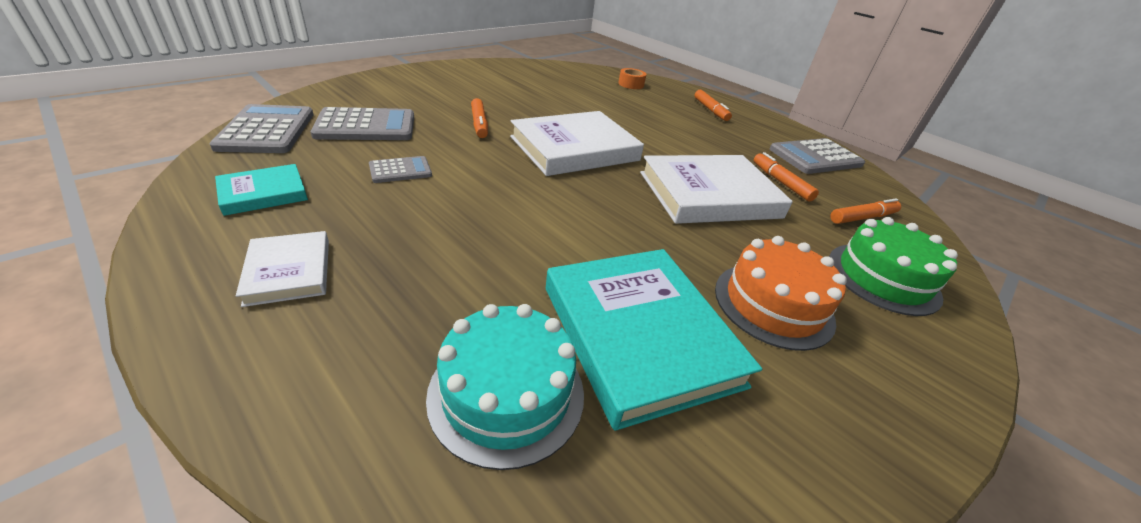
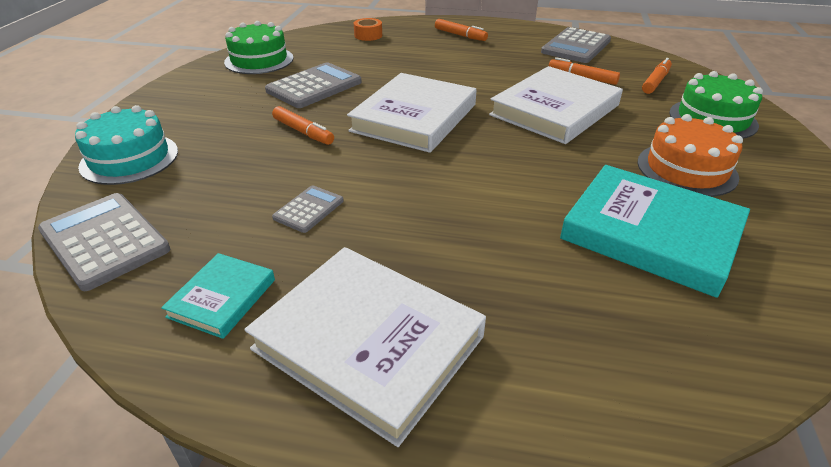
camera: 30 degrees left, 0 degrees up
(289, 271) = (368, 342): white book -> white book, size x1.97
(366, 126) = (202, 185): grey calculator -> grey calculator (314, 86)
(507, 393) = (638, 318): turquoise cake -> turquoise cake (129, 159)
(525, 72) = (259, 60): none -> green cake

